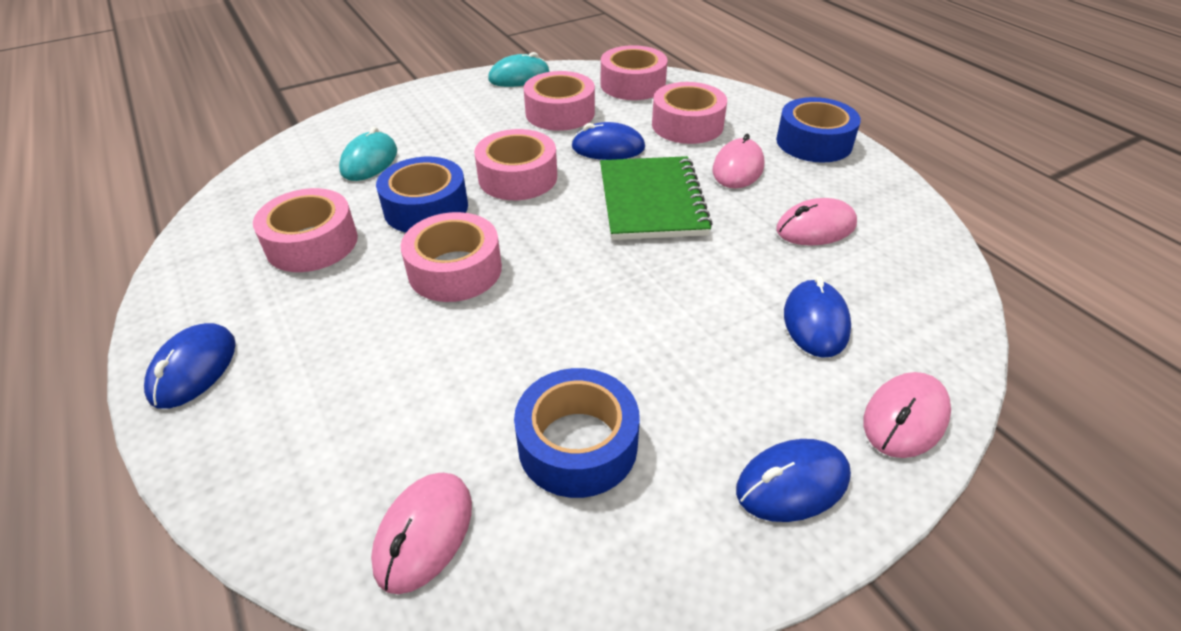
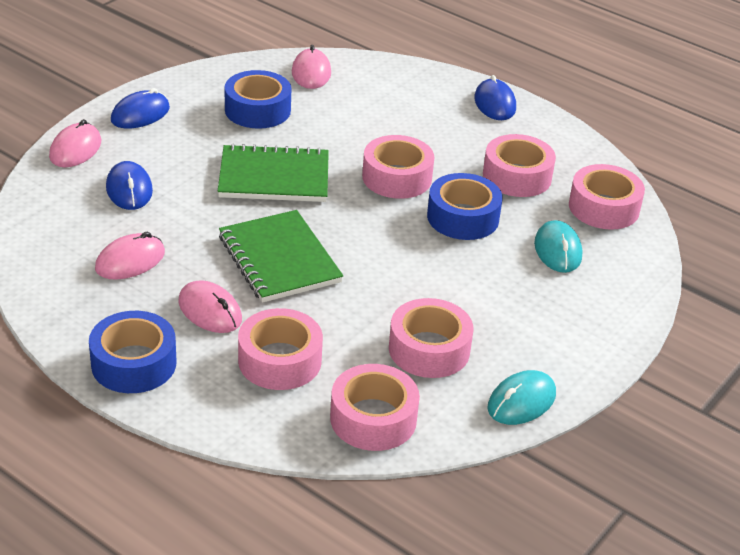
camera: 155 degrees right, 5 degrees down
(518, 177) = (411, 260): pink tape -> pink tape (603, 207)
(608, 148) = (349, 311): blue mouse -> none
(611, 302) = (274, 177): none -> green notebook
(738, 168) = (210, 311): pink mouse -> pink mouse turned 45 degrees counterclockwise

